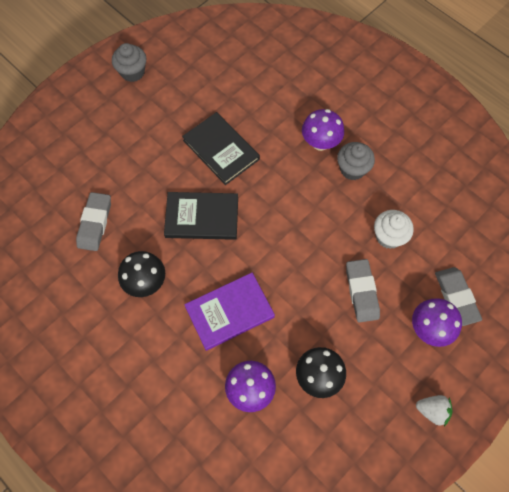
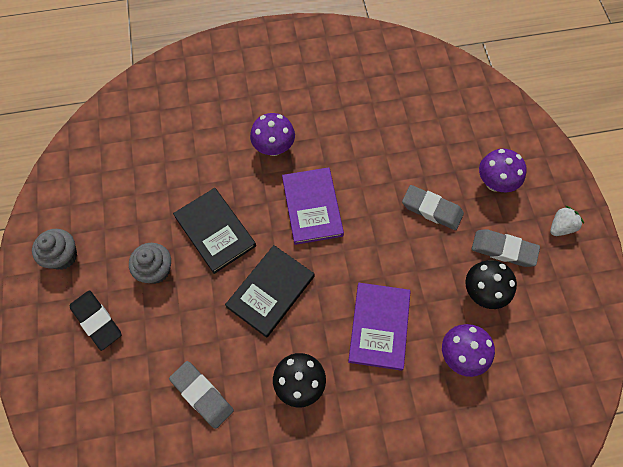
camera: 55 degrees left, 0 degrees up
(102, 124) = (97, 321): none -> black eraser
(221, 150) = (215, 231): black book -> black book turned 60 degrees clockwise
(292, 201) = (312, 207): none -> purple book
(352, 169) = (318, 141): grey cupcake -> grey cupcake (156, 270)
(389, 236) = (398, 156): white cupcake -> none
(456, 297) = (481, 146): grey eraser -> grey eraser (503, 249)

